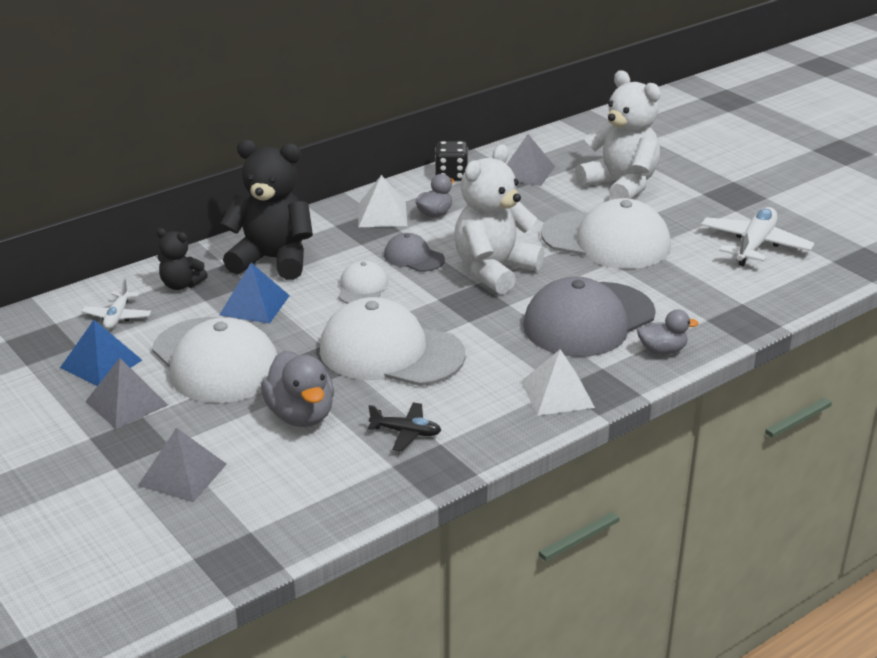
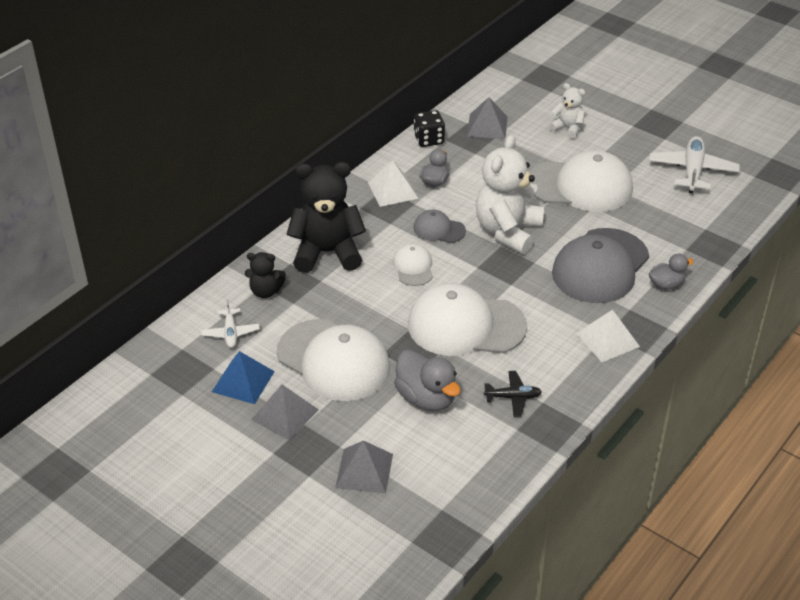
camera: 15 degrees left, 10 degrees up
(254, 305) = (336, 300): blue pyramid -> none
(621, 186) = (567, 128): white teddy bear -> white teddy bear, size x0.51

